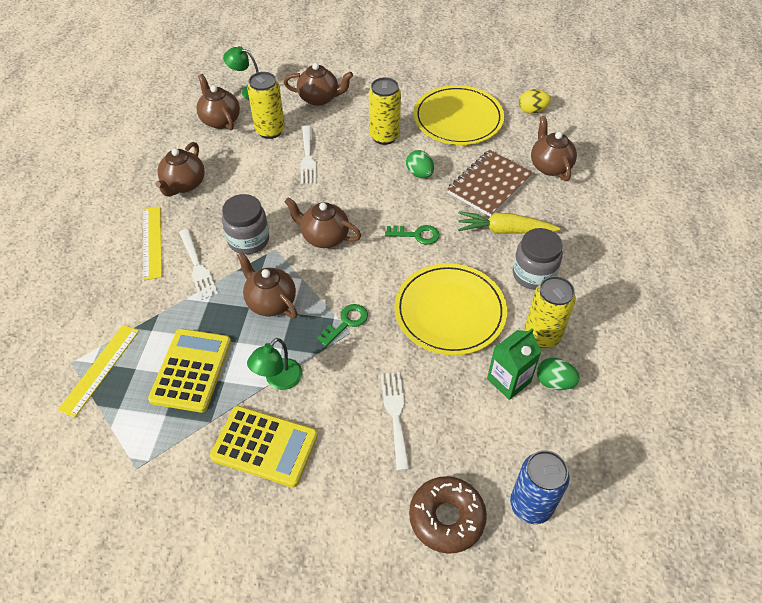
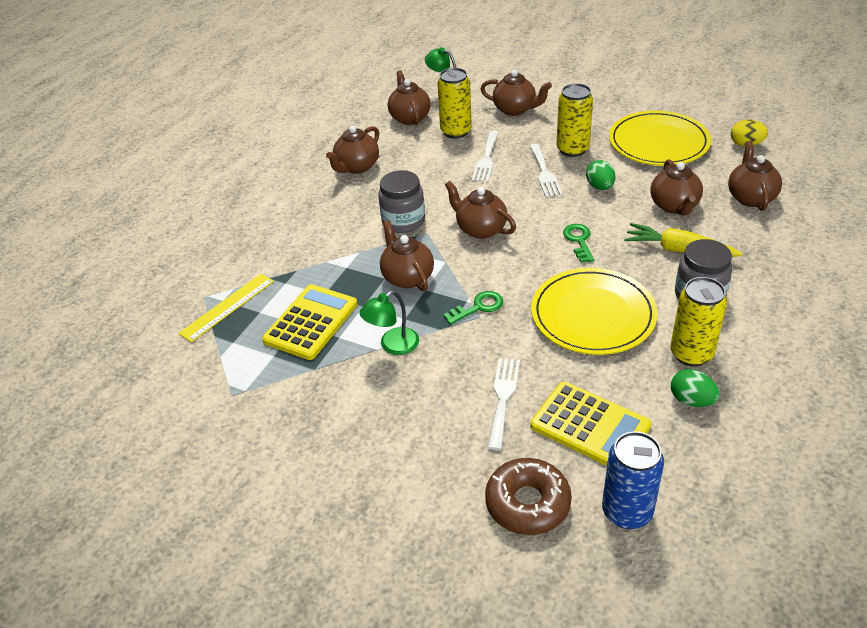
camera: 20 degrees right, 10 degrees down
(152, 242) = (311, 210): yellow ruler -> none
(198, 267) = (346, 237): white fork -> white fork (544, 173)
(265, 446) = (359, 400): yellow calculator -> yellow calculator (590, 426)
(417, 235) = (579, 241): green key -> green key turned 120 degrees counterclockwise
(489, 185) = (674, 206): brown notebook -> brown teapot
(508, 380) = (639, 389): green carton -> none

